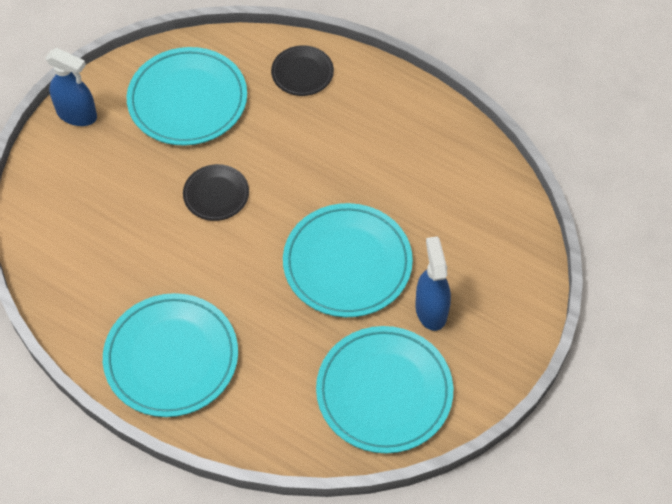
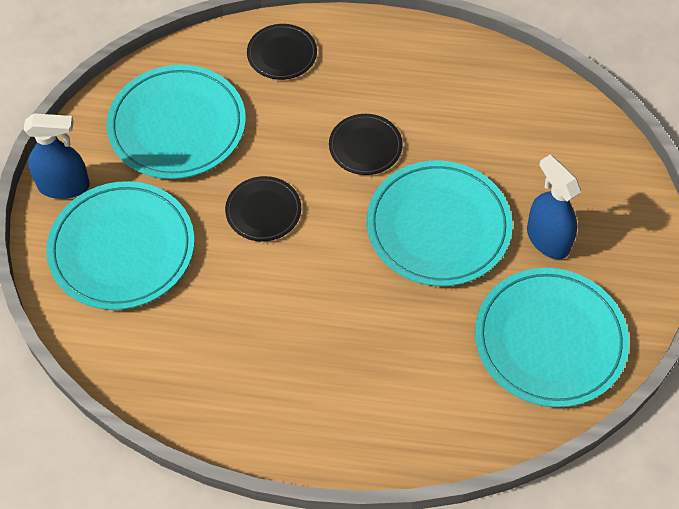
camera: 25 degrees left, 0 degrees up
(171, 357) = (313, 399): turquoise plate -> turquoise plate (122, 249)
(326, 174) = (365, 147): none -> black plate

